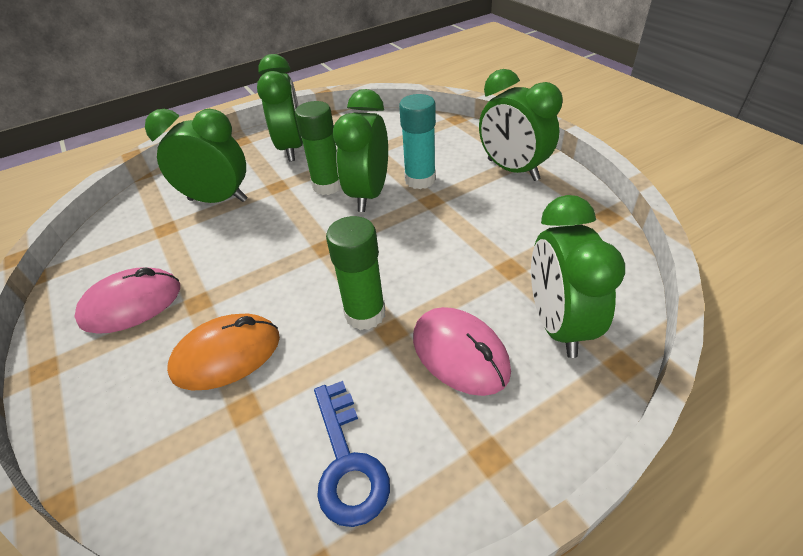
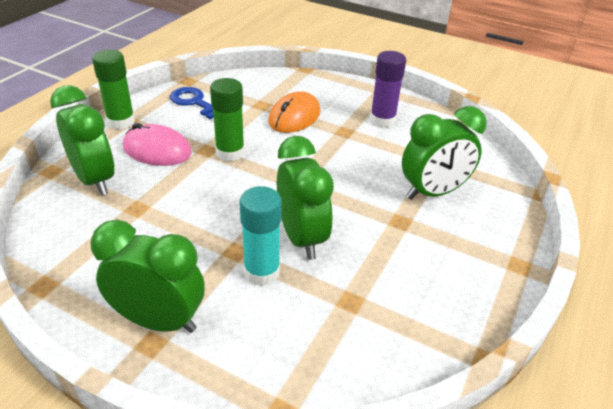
camera: 145 degrees right, 5 degrees down
(131, 304) = (382, 120): pink mouse -> purple glue stick
(291, 148) = (446, 272): green clock -> none
(327, 186) = (351, 236): green glue stick -> green glue stick (121, 122)

